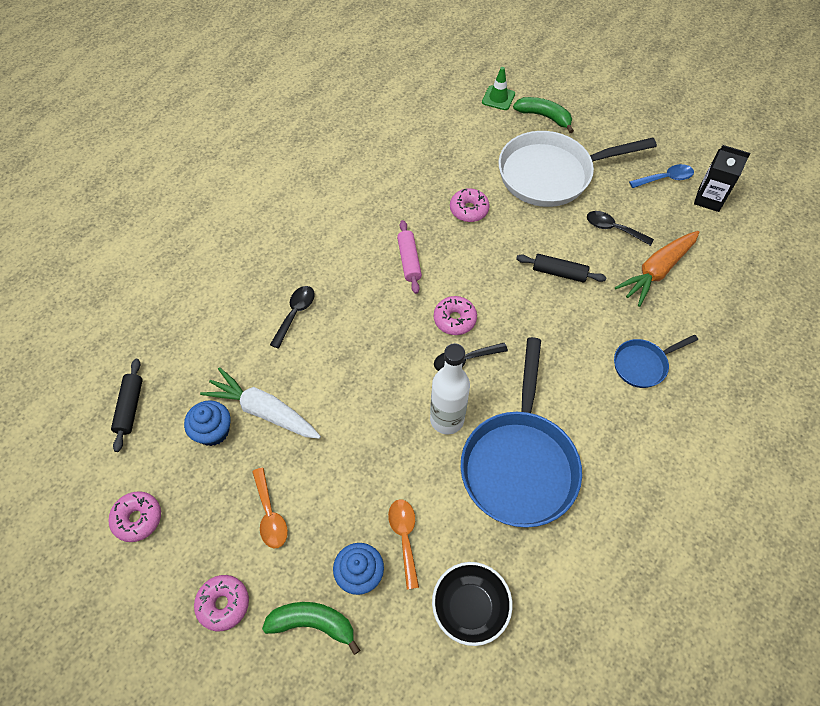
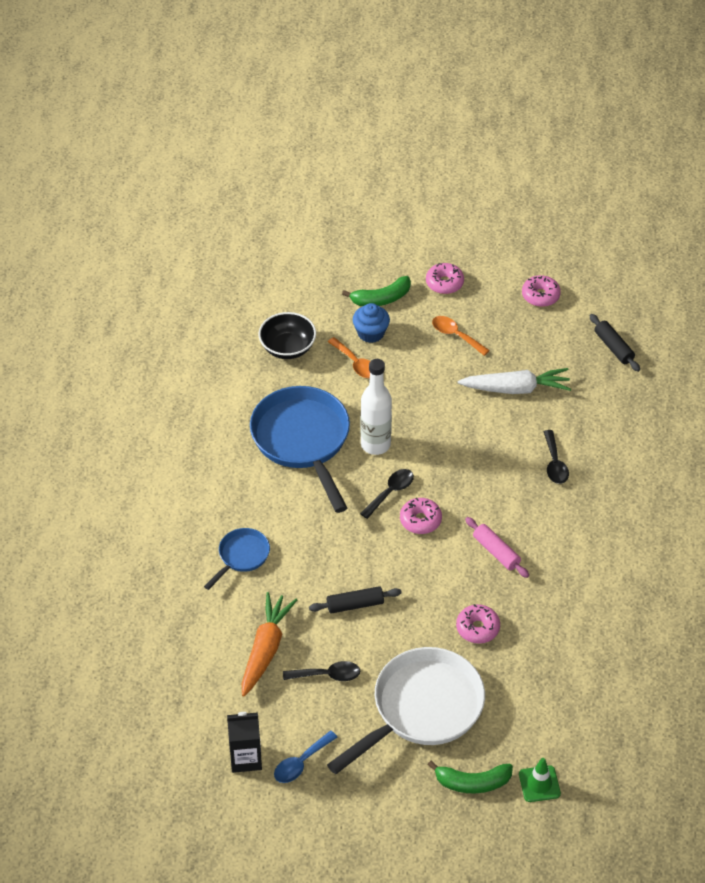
camera: 150 degrees right, 10 degrees down
(213, 431) = (540, 361): blue cupcake -> none

